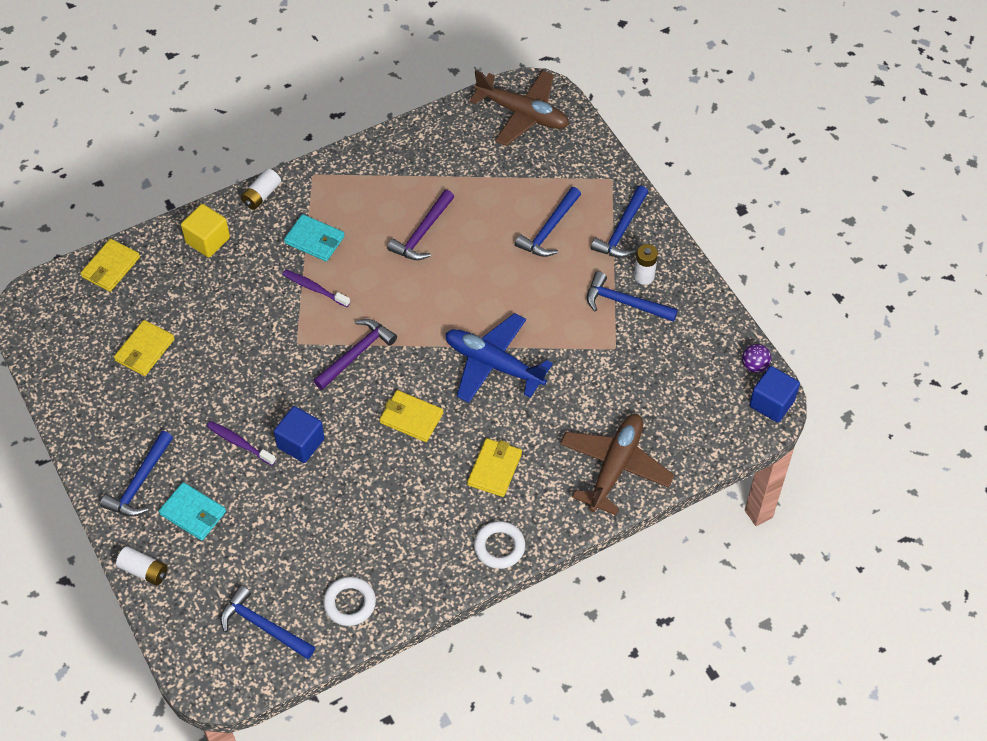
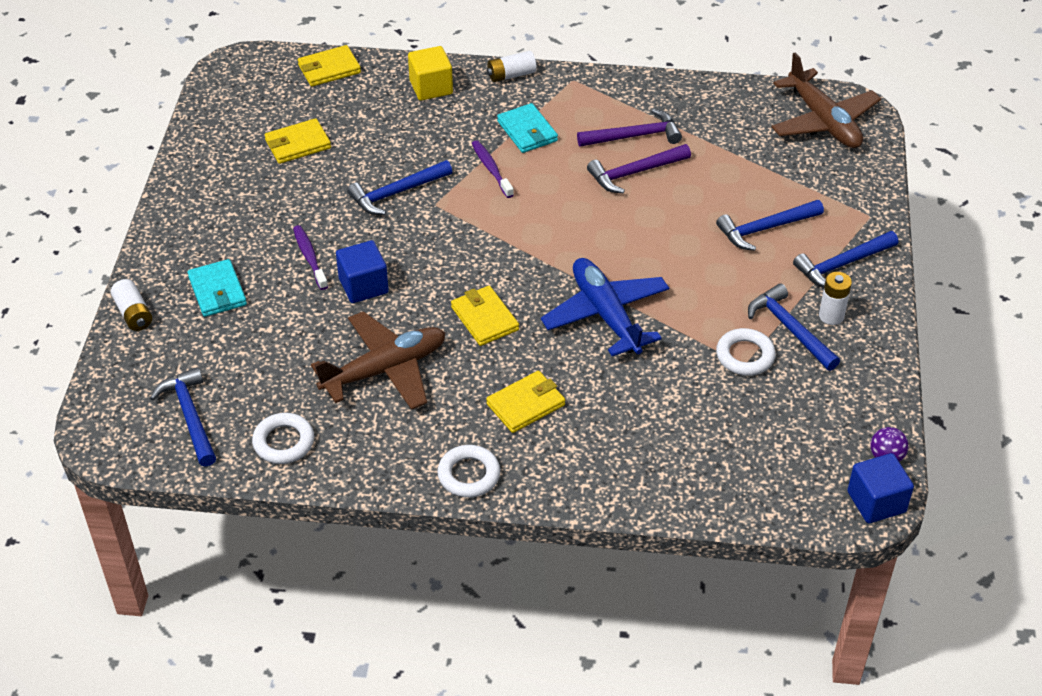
camera: 35 degrees right, 10 degrees down
(140, 482) = (196, 243): blue hammer -> blue hammer (396, 193)
(356, 354) = (482, 240): purple hammer -> purple hammer (634, 136)
(611, 342) = (745, 356): none -> white ring
(615, 467) = (651, 469): brown plane -> brown plane (385, 370)

